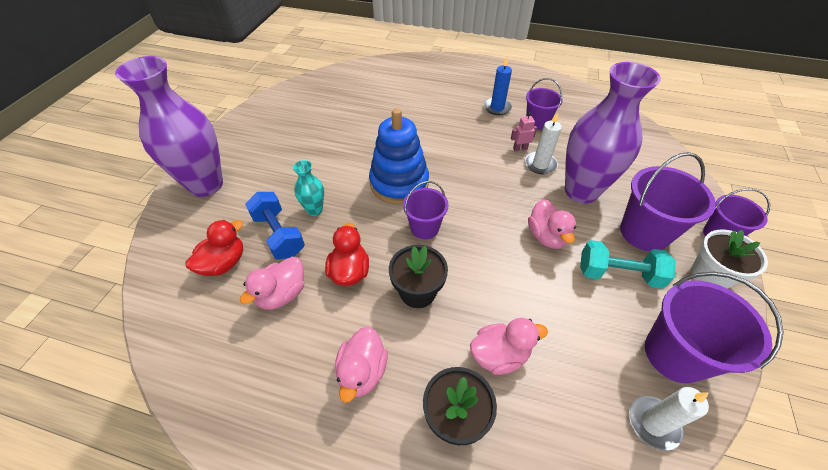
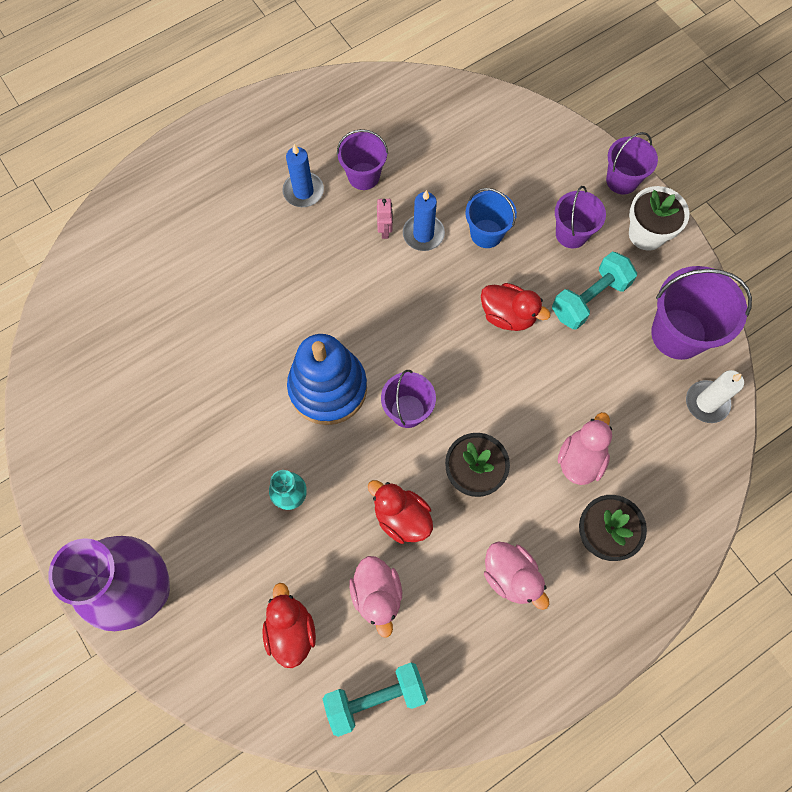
camera: 50 degrees left, 20 degrees up
(202, 344) = (375, 697): none -> turquoise dumbbell
(279, 235) = (297, 555): blue dumbbell -> none
(520, 148) = (385, 230): pink robot -> pink robot turned 150 degrees clockwise
(540, 164) = (423, 234): white candle -> blue candle
(546, 236) = (508, 315): pink duck -> red duck
(581, 191) = (486, 233): purple vase -> blue bucket
(644, 232) = (571, 233): purple bucket -> purple bucket, size x0.62

